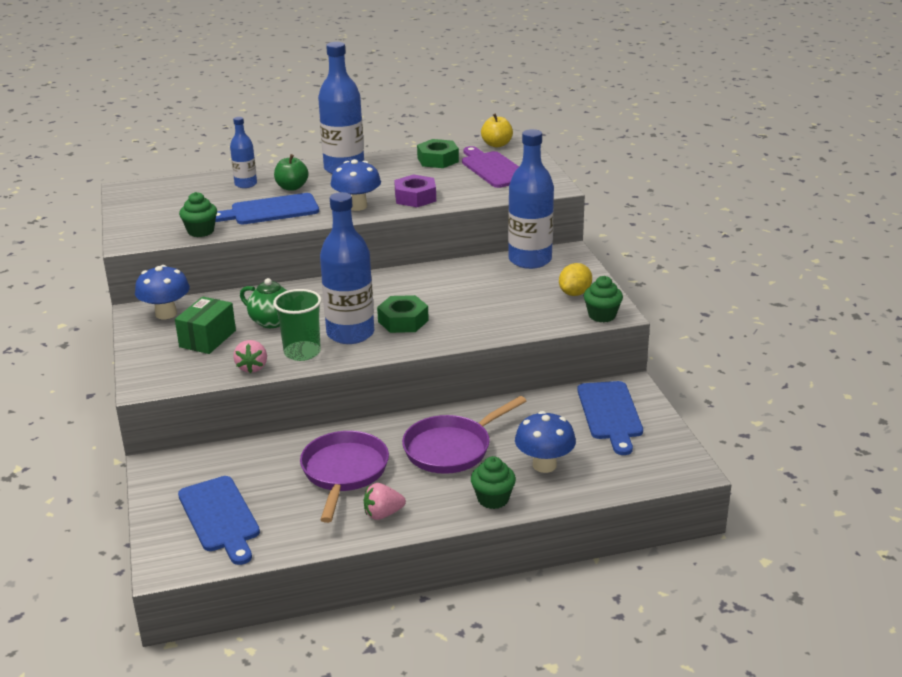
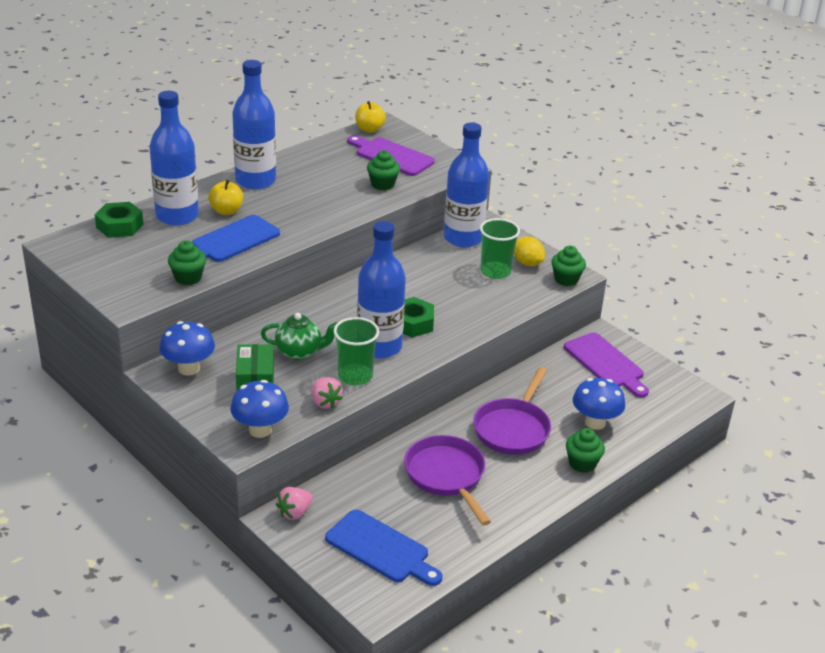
camera: 30 degrees left, 5 degrees up
(246, 184) = (177, 216): blue bottle -> blue bottle, size x1.87
(292, 187) = (226, 211): green apple -> yellow apple
(357, 206) = (309, 220): blue mushroom -> blue mushroom (260, 430)
(383, 514) = (510, 503): pink strawberry -> pink strawberry (294, 513)
(415, 197) = (352, 200): purple nut -> none
(438, 160) = (333, 155): green nut -> green nut (119, 226)
(459, 190) = (382, 184): none -> green cupcake
(533, 294) = (495, 271): none -> green cup
(575, 293) = (527, 263): yellow lemon -> yellow lemon turned 45 degrees counterclockwise
(610, 414) = (606, 363): blue cutting board -> purple cutting board

